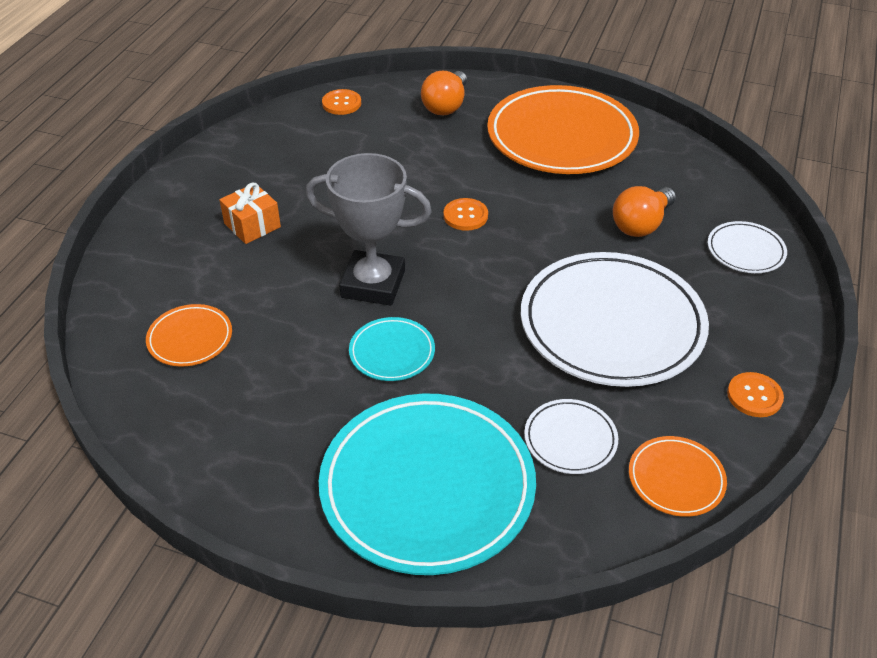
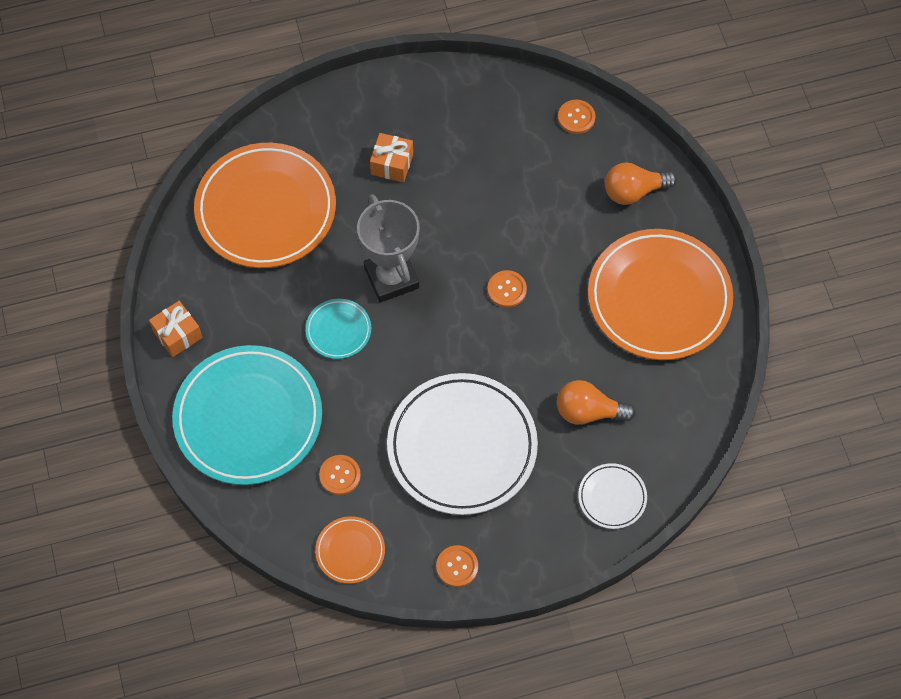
camera: 55 degrees right, 20 degrees up
(190, 338) = (266, 209): orange plate -> orange plate, size x2.21
(254, 499) = (177, 334): none -> orange gift
(570, 439) = (340, 475): white plate -> orange button

